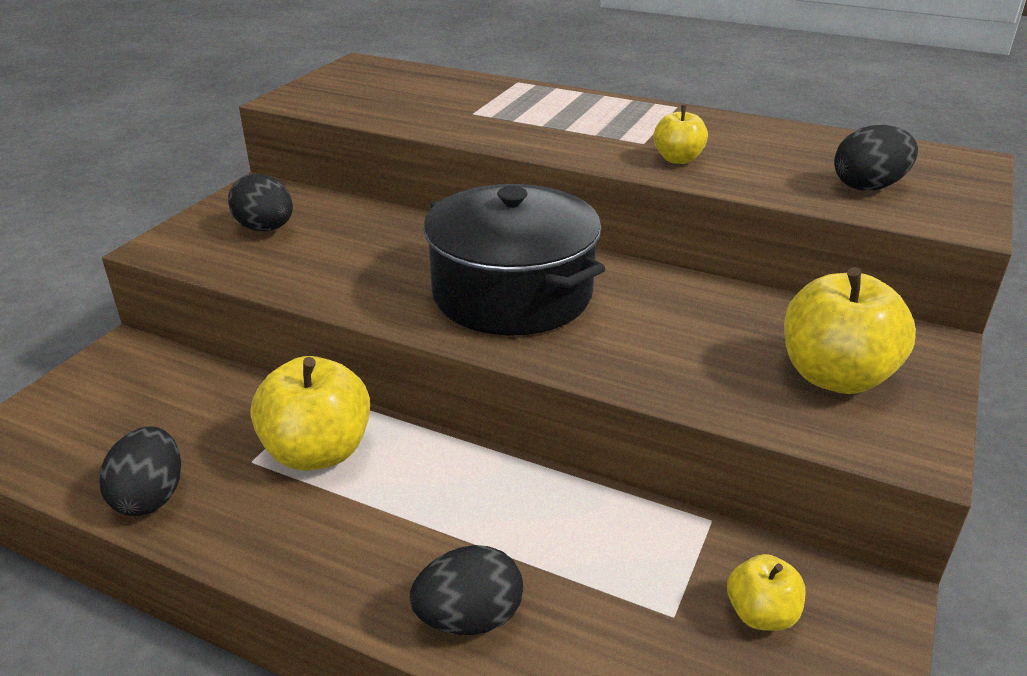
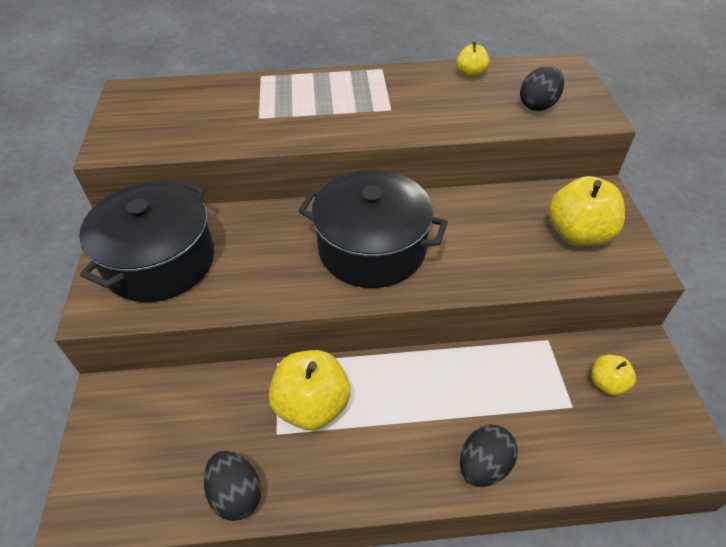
camera: 30 degrees left, 15 degrees up
(265, 229) = (160, 261): black egg -> black pot
(678, 159) = (423, 118): yellow apple -> yellow apple (471, 74)

